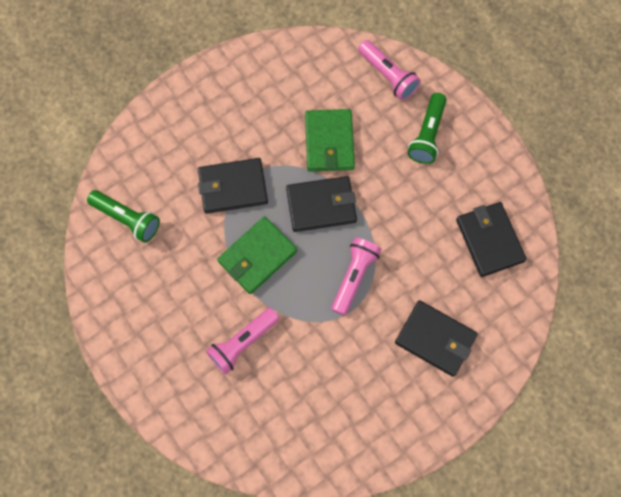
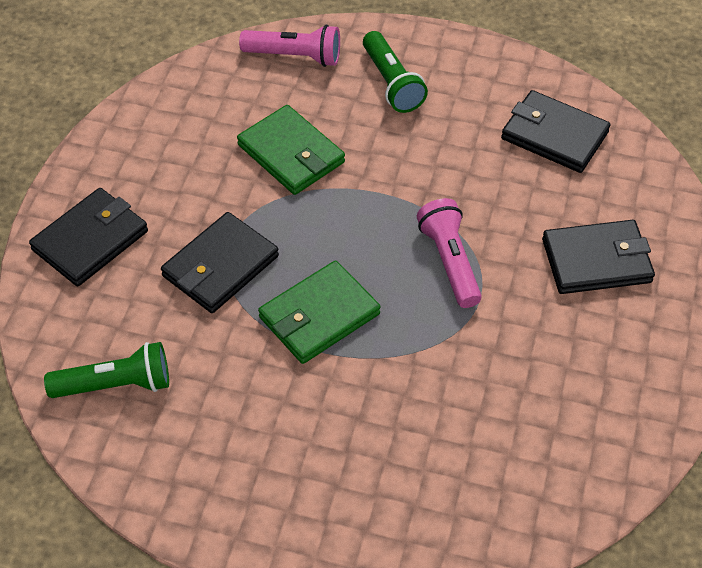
camera: 40 degrees left, 20 degrees down
(242, 342) = (390, 416): pink flashlight -> none
(257, 256) = (319, 316): green wallet -> green wallet turned 45 degrees clockwise
(321, 205) = (343, 218): black wallet -> black wallet (90, 240)

